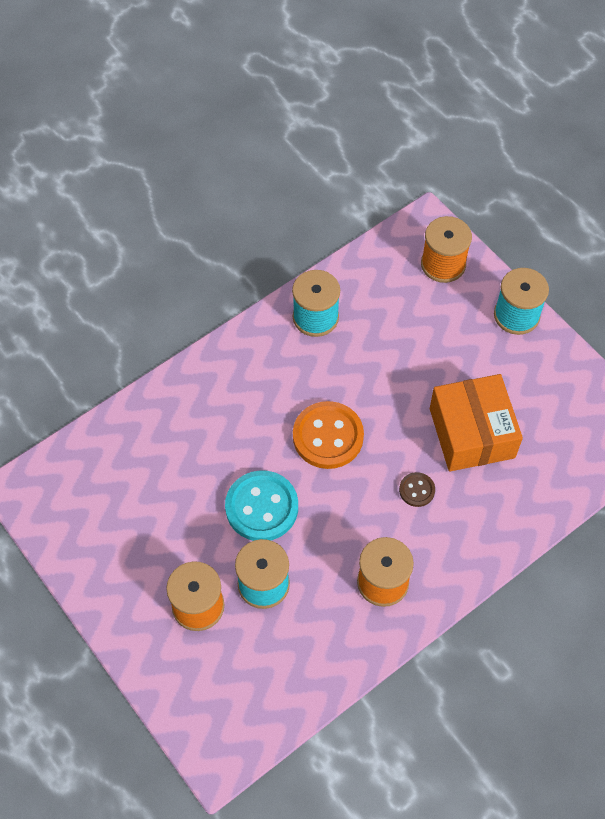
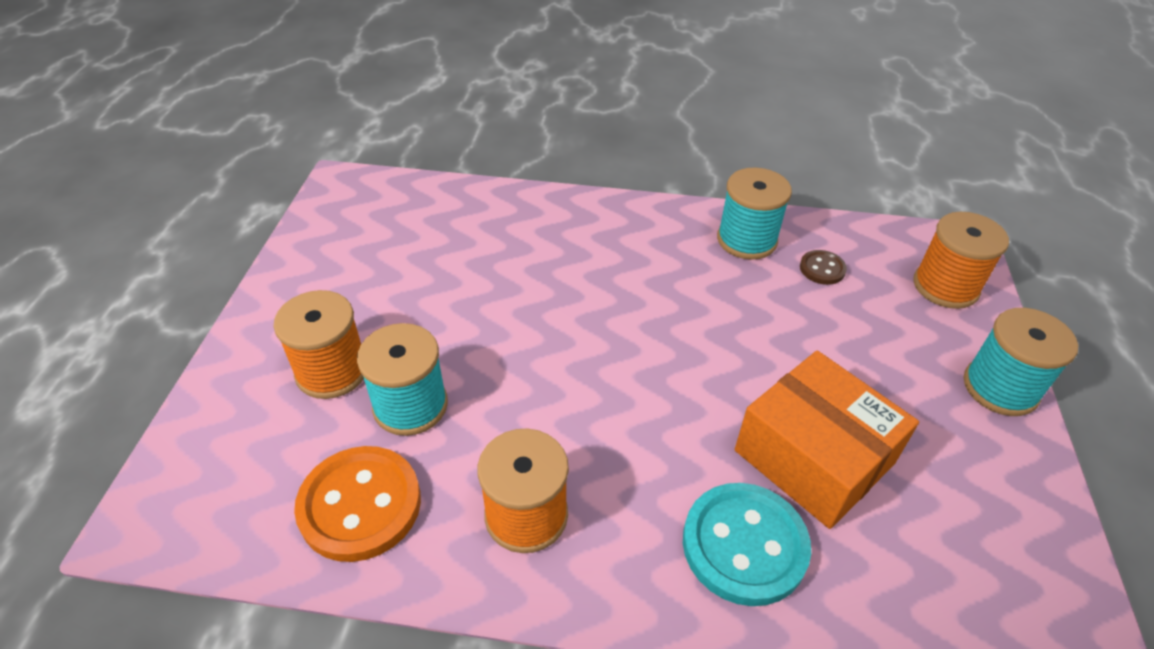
camera: 45 degrees right, 15 degrees down
(262, 507) = (499, 342): turquoise button -> turquoise button (744, 545)
(328, 436) = (640, 336): orange button -> orange button (360, 505)
(417, 490) = (678, 459): brown button -> brown button (822, 269)
(472, 433) = (814, 457): orange box -> orange box turned 75 degrees counterclockwise

